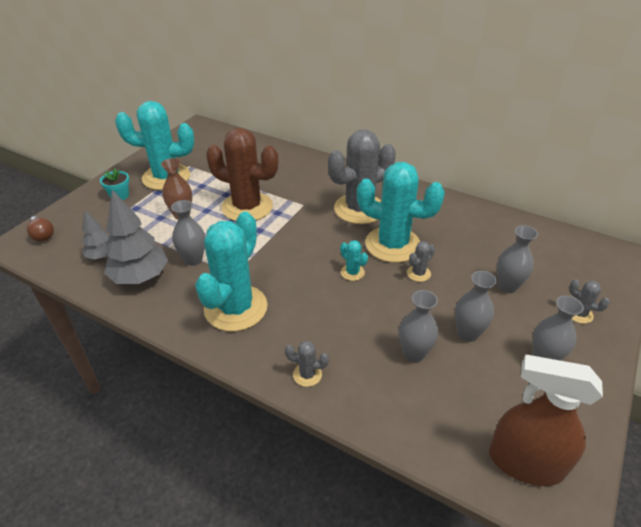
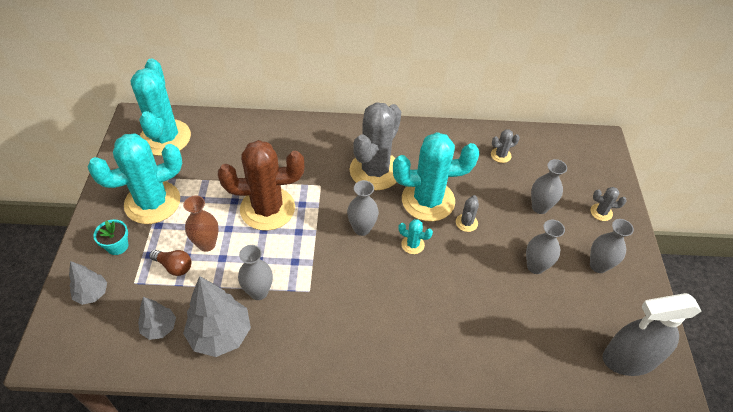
camera: 30 degrees left, 10 degrees up
(42, 235) = (68, 331): brown light bulb -> brown light bulb (174, 266)
(77, 218) = (92, 294): none -> grey tree
(236, 308) = (336, 326): turquoise cactus -> turquoise cactus (165, 138)
(307, 374) = (440, 363): grey cactus -> grey cactus (500, 155)
(414, 354) = (507, 304): grey vase -> grey vase (362, 228)
(525, 462) = (629, 359): brown spray bottle -> grey spray bottle

